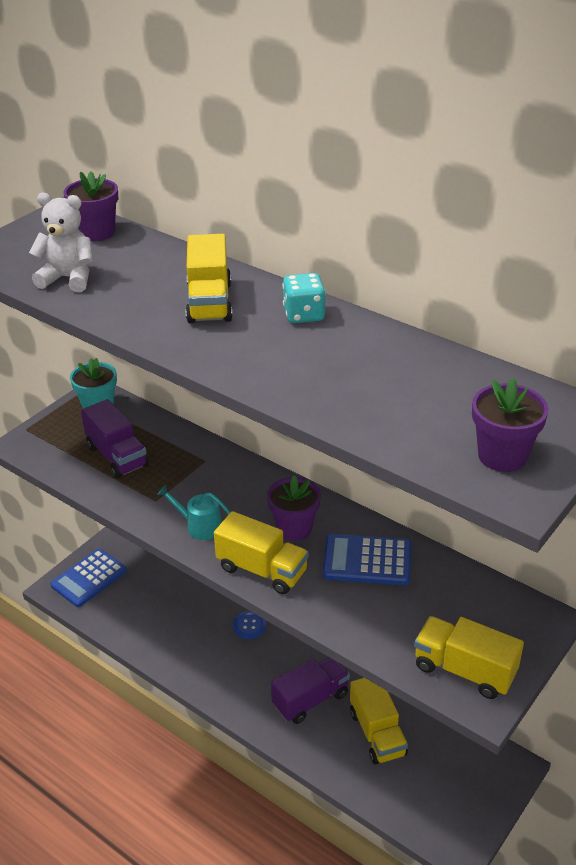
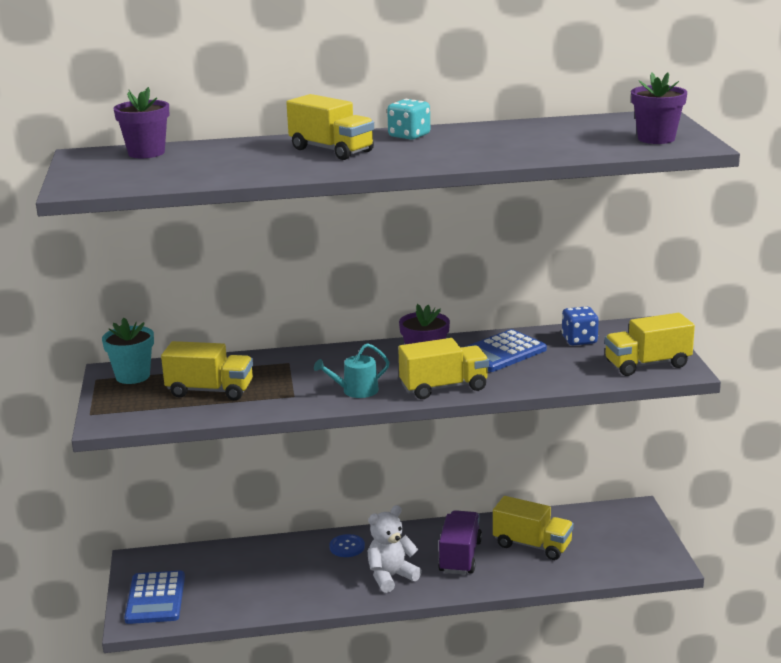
camera: 45 degrees left, 15 degrees down
(68, 278) = (190, 173): white teddy bear -> white teddy bear (391, 577)
(117, 456) = (210, 391): purple truck -> yellow truck
(454, 593) = (579, 340): none -> blue dice

